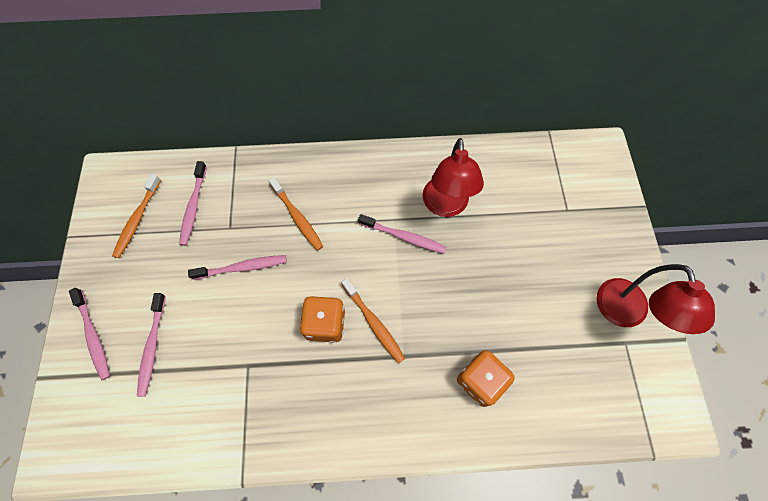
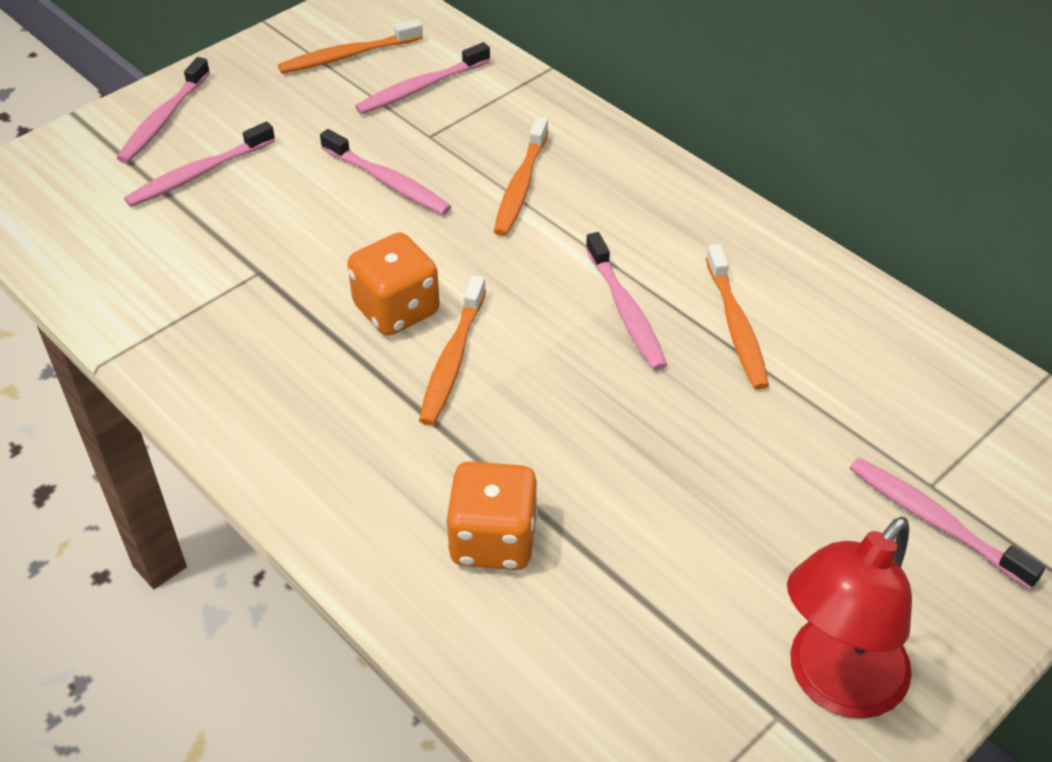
camera: 50 degrees right, 20 degrees down
(445, 206) = (736, 326): red lamp -> orange toothbrush
(583, 223) = (935, 521): none -> pink toothbrush

